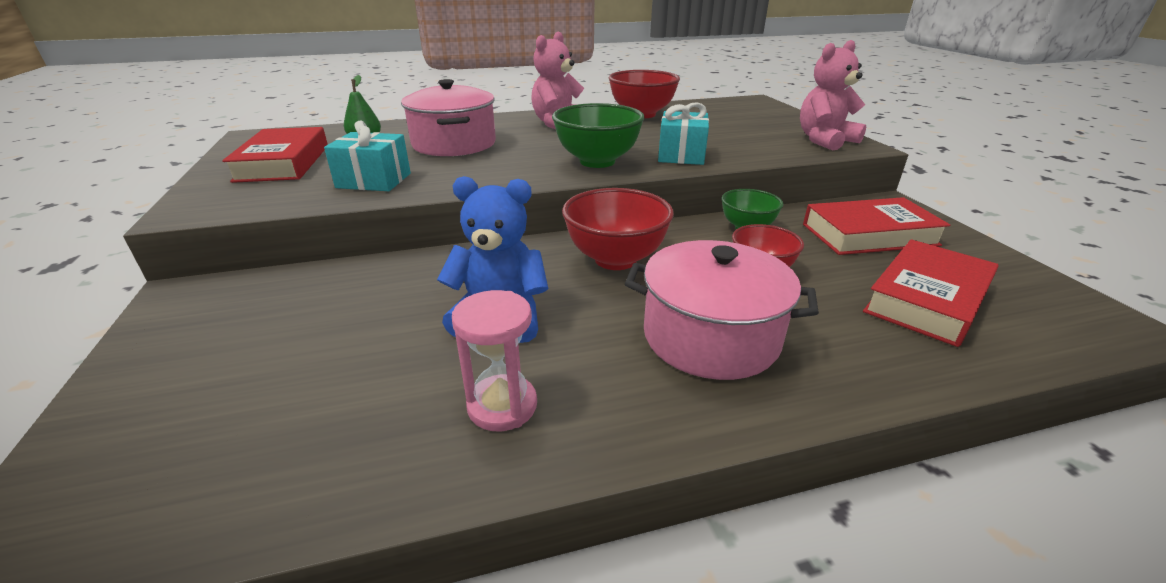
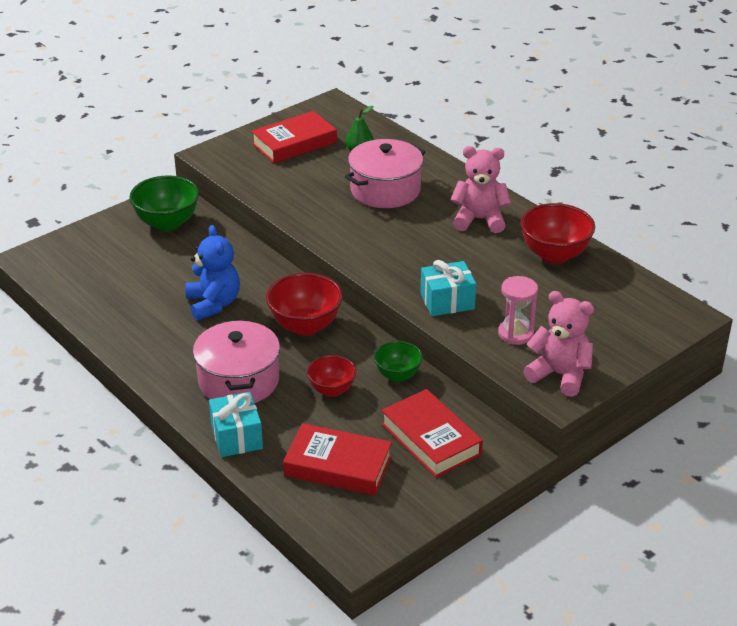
camera: 65 degrees right, 5 degrees up
(374, 180) = (291, 190): turquoise gift -> turquoise gift (236, 437)
(502, 406) = (147, 329): pink hourglass -> pink hourglass (515, 334)
(597, 161) = (398, 265): green bowl -> green bowl (167, 223)

